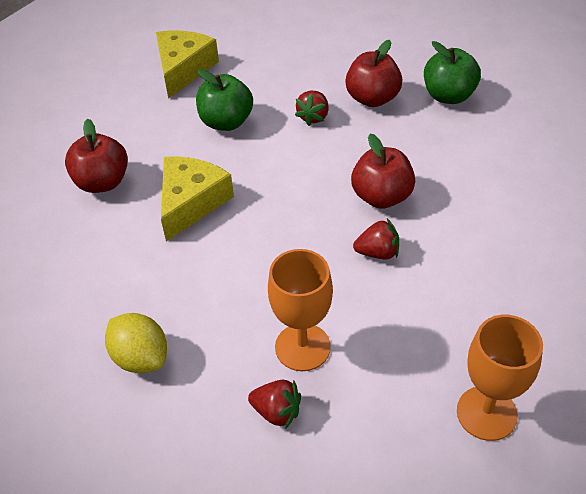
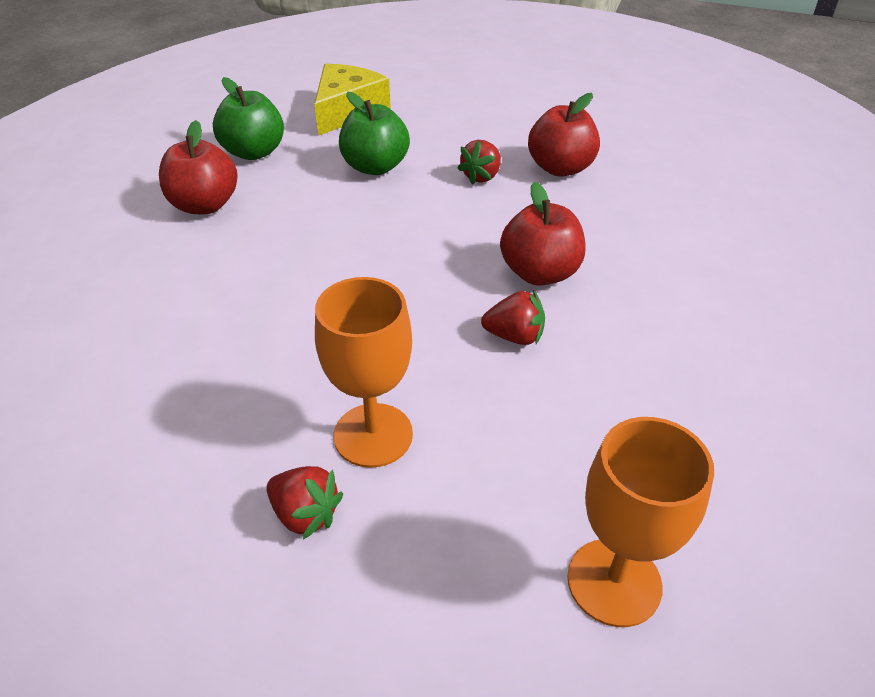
camera: 10 degrees right, 5 degrees down
(141, 357) = (156, 407): yellow lemon -> none
(191, 202) = (299, 242): yellow cheese -> none
(448, 96) = (657, 178): green apple -> green apple (254, 152)

